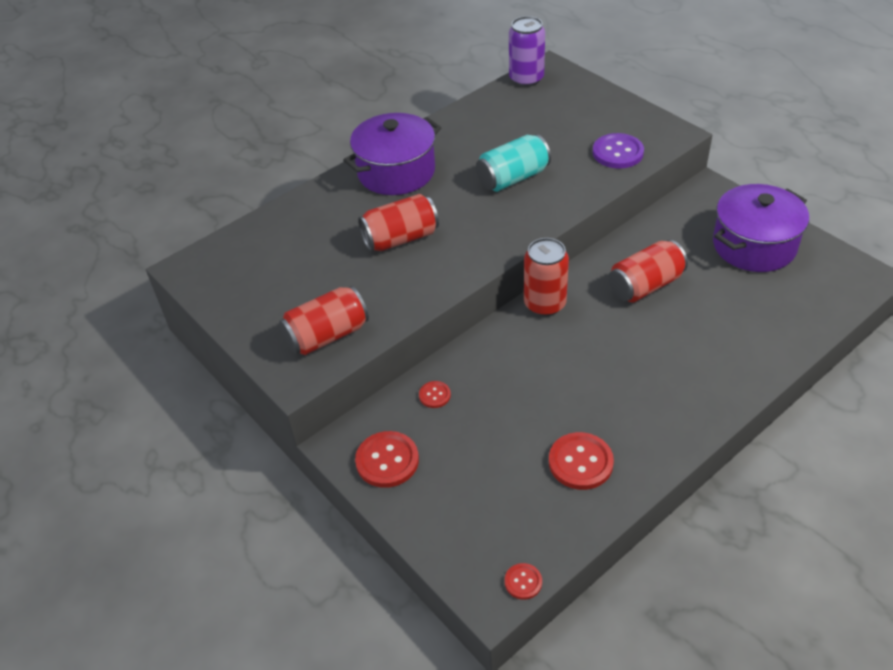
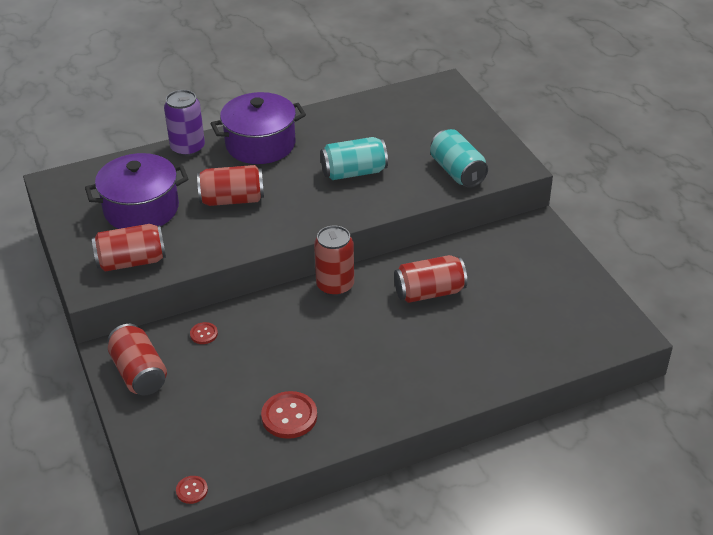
camera: 15 degrees right, 5 degrees down
(387, 460) = (139, 373): red button -> red can
(526, 79) = (418, 89): purple can -> purple can (188, 148)
(617, 153) = (457, 172): purple button -> turquoise can
(754, 245) = (547, 283): purple pot -> purple pot (141, 209)

